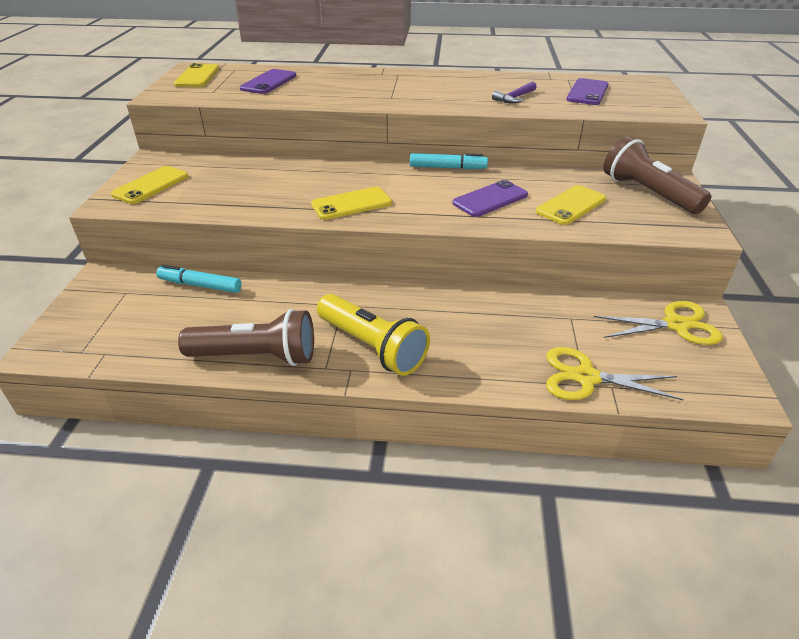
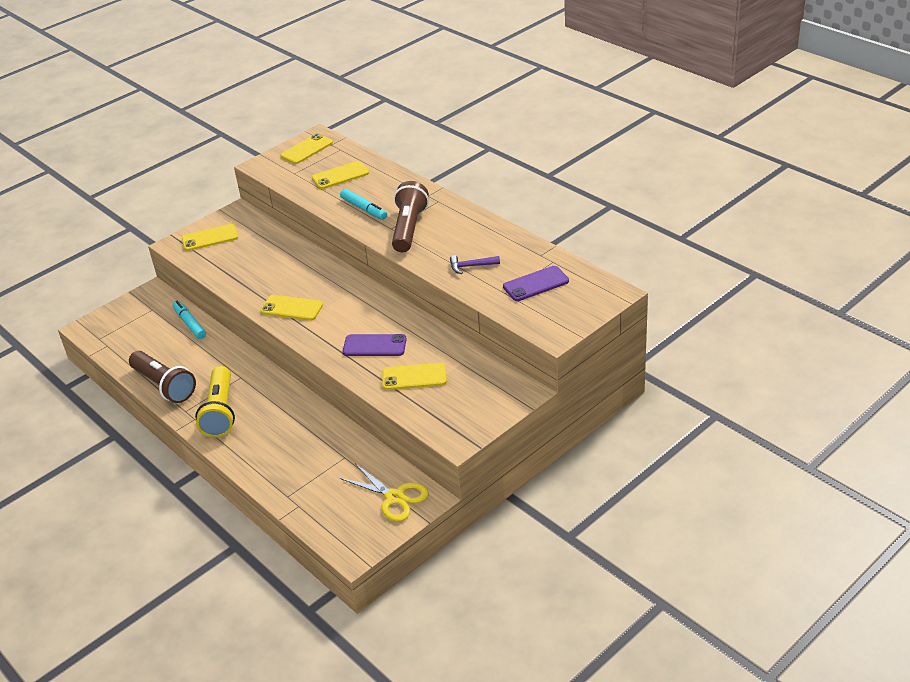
camera: 45 degrees right, 0 degrees up
(269, 82) = (340, 175): purple phone -> yellow phone
(447, 168) = (393, 305): turquoise marker -> turquoise marker (364, 209)
(586, 377) = (294, 493): yellow scissors -> none
(647, 193) = (483, 394): brown flashlight -> brown flashlight (409, 228)

